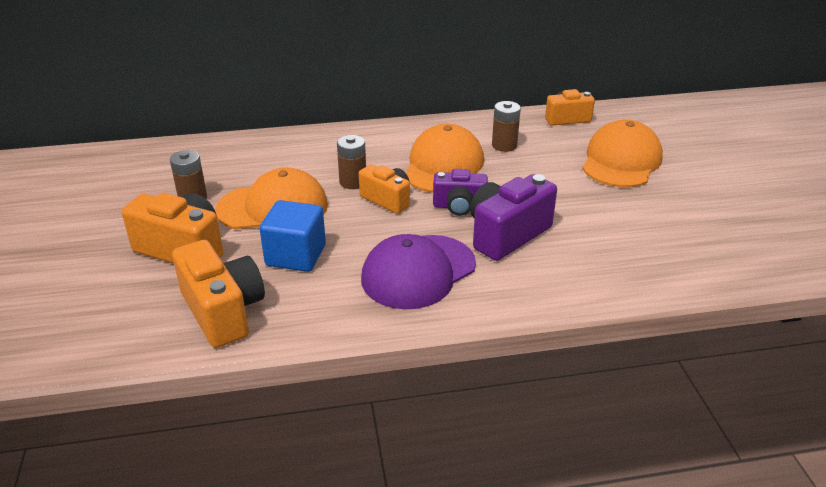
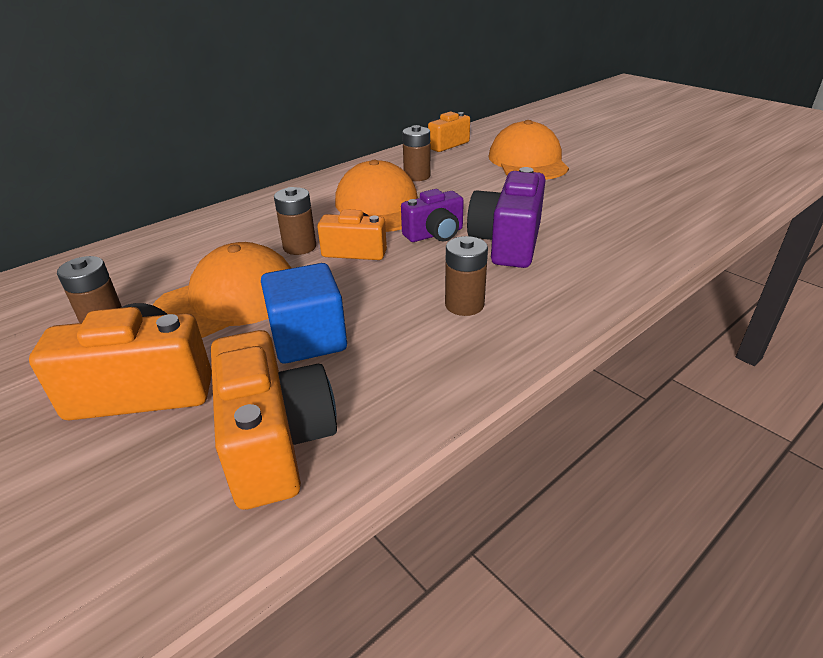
camera: 30 degrees left, 0 degrees up
(223, 311) = (276, 443): orange camera -> orange camera turned 45 degrees clockwise
(418, 272) = (464, 305): purple cap -> brown battery

